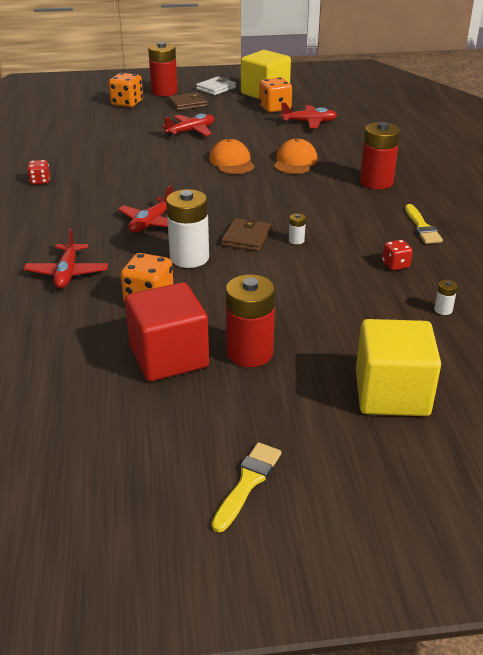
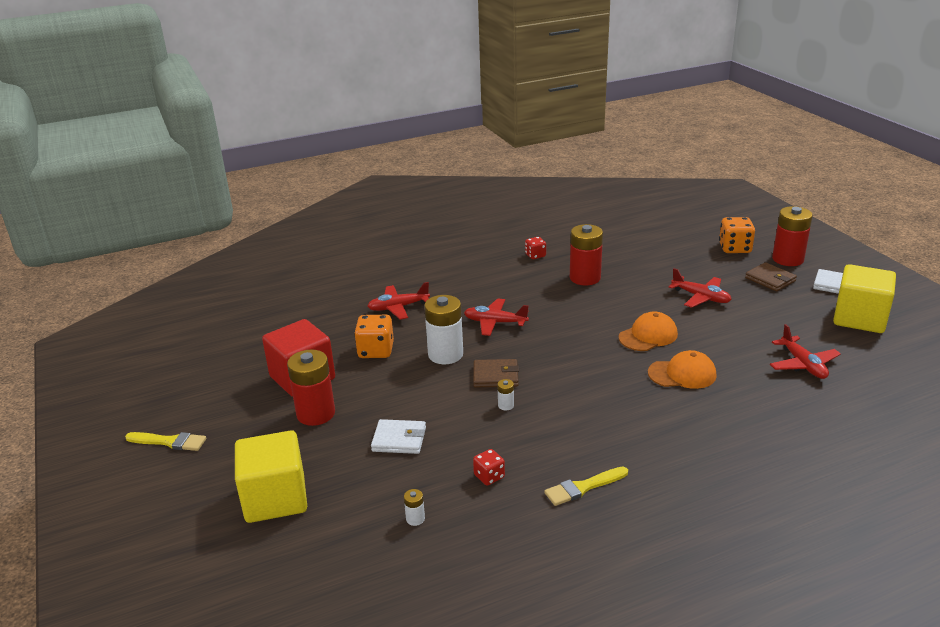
camera: 75 degrees right, 5 degrees down
(275, 108) = (820, 334): orange dice -> none
(322, 304) = (399, 439): none -> white wallet
(376, 182) = (675, 439): red battery -> red battery (585, 278)

